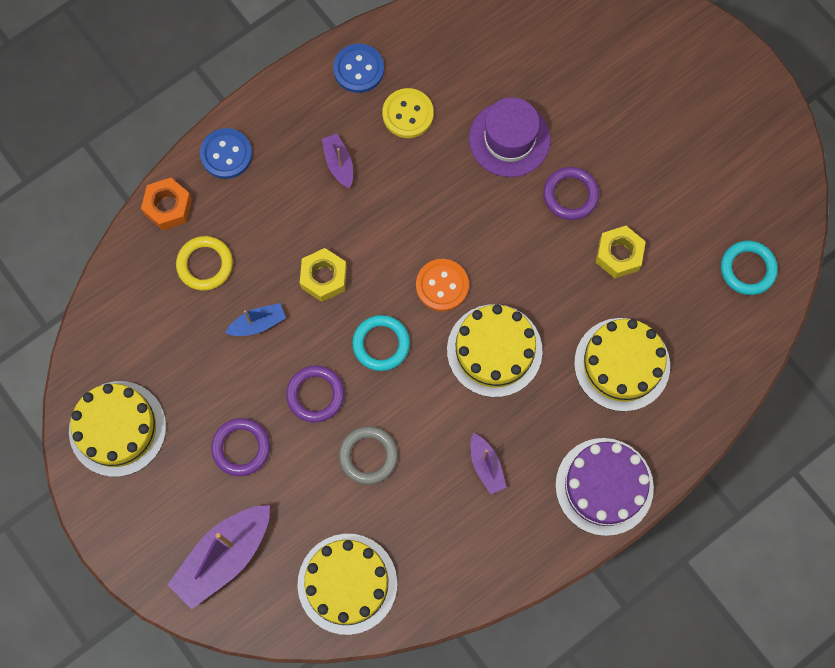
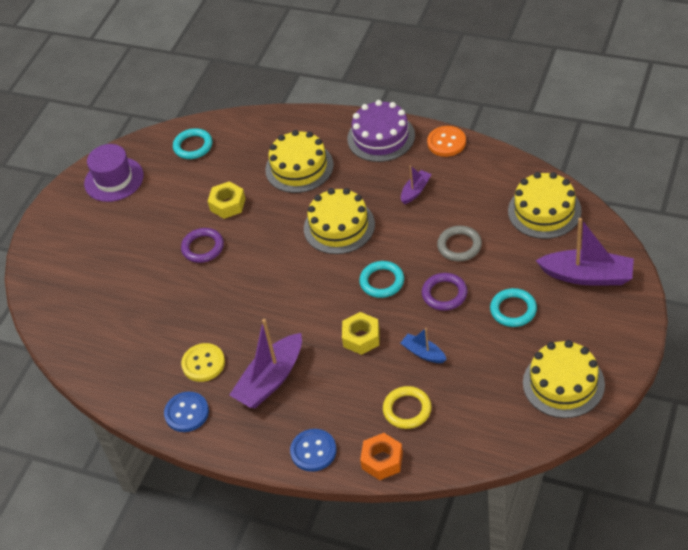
camera: 115 degrees left, 25 degrees down
(241, 448) = (513, 310): purple ring -> turquoise ring
(339, 163) = (270, 380): purple boat -> purple boat, size x1.93
(442, 286) = (316, 274): orange button -> orange button (446, 142)
(509, 139) = (184, 299): purple hat -> purple hat (114, 179)

